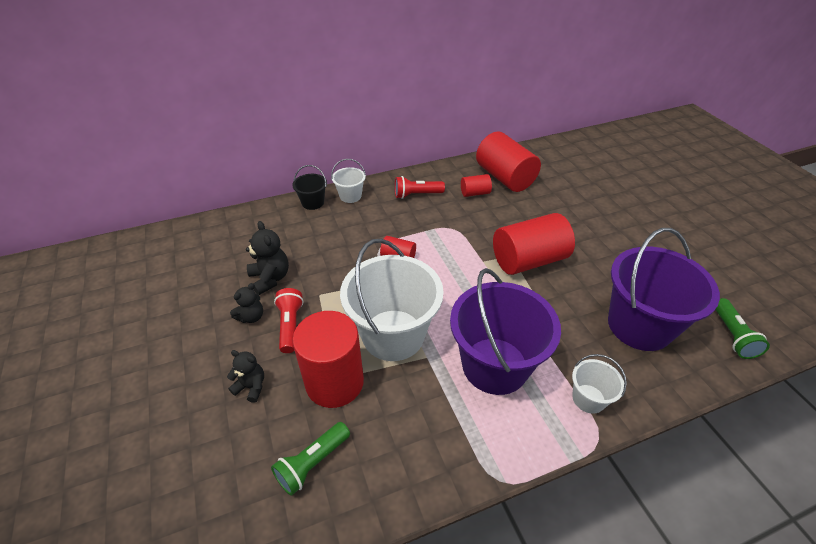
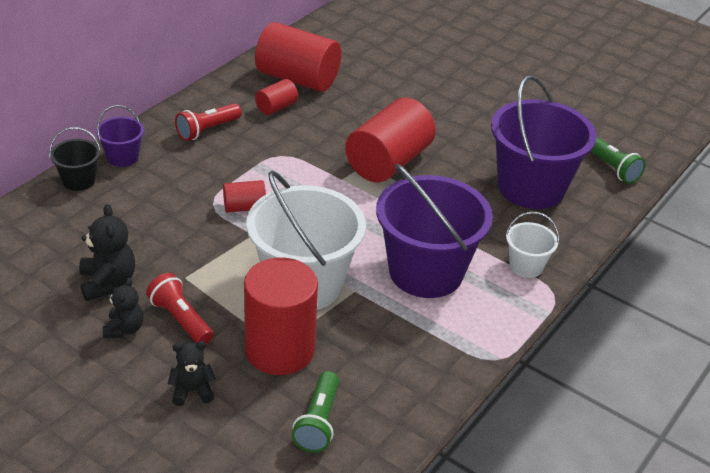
camera: 35 degrees left, 5 degrees down
(270, 278) = (108, 283): black teddy bear -> black teddy bear turned 45 degrees clockwise
(350, 196) = (122, 157): white bucket -> purple bucket

